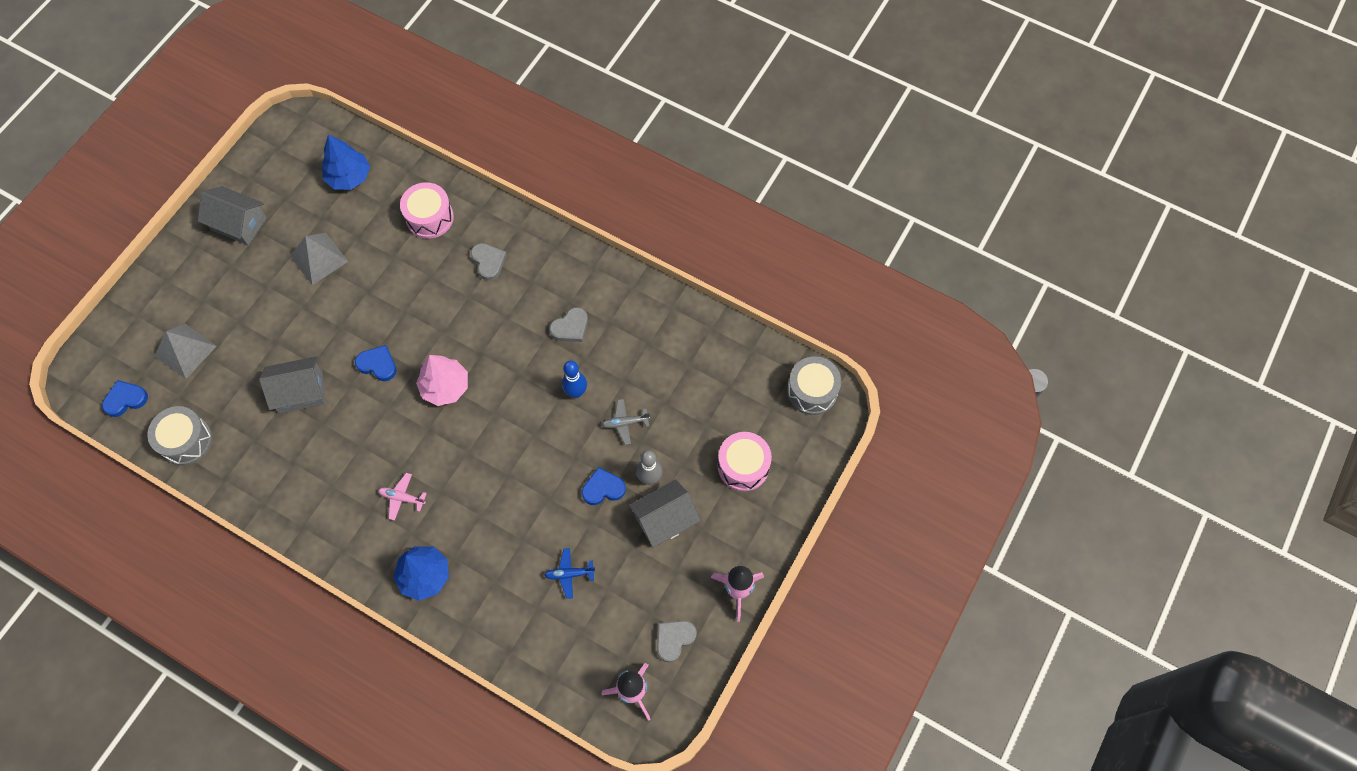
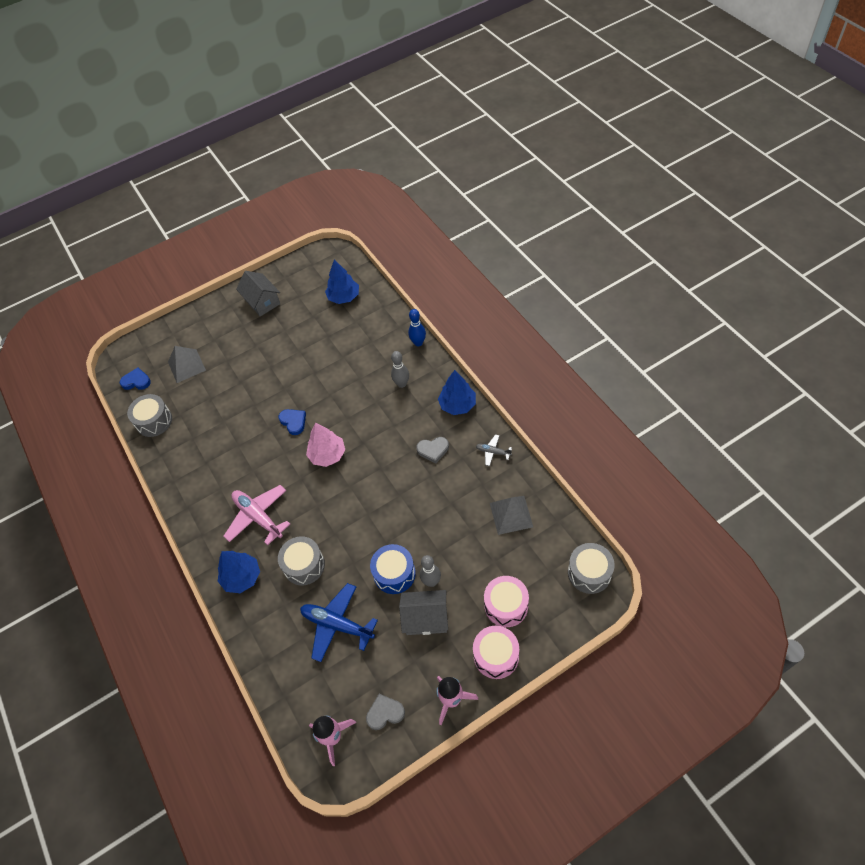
camera: 35 degrees right, 10 degrees down
(301, 392) = (237, 419): grey house -> none
(319, 258) = (296, 340): grey pyramid -> grey pyramid (511, 515)
(402, 498) = (258, 517): pink plane -> pink plane, size x1.98
(429, 217) = (379, 341): pink drum -> pink drum (496, 656)
(488, 262) = (402, 384): grey heart -> grey bowling pin
(492, 528) = (304, 565): none -> grey drum
(569, 574) = (337, 624): blue plane -> blue plane, size x1.98
(570, 261) = (457, 405): none -> blue tree
(576, 392) = (412, 496): blue bowling pin -> blue bowling pin (418, 343)
(603, 488) = (394, 573): blue heart -> blue drum
(625, 423) = (435, 533): grey plane -> grey plane (493, 452)

